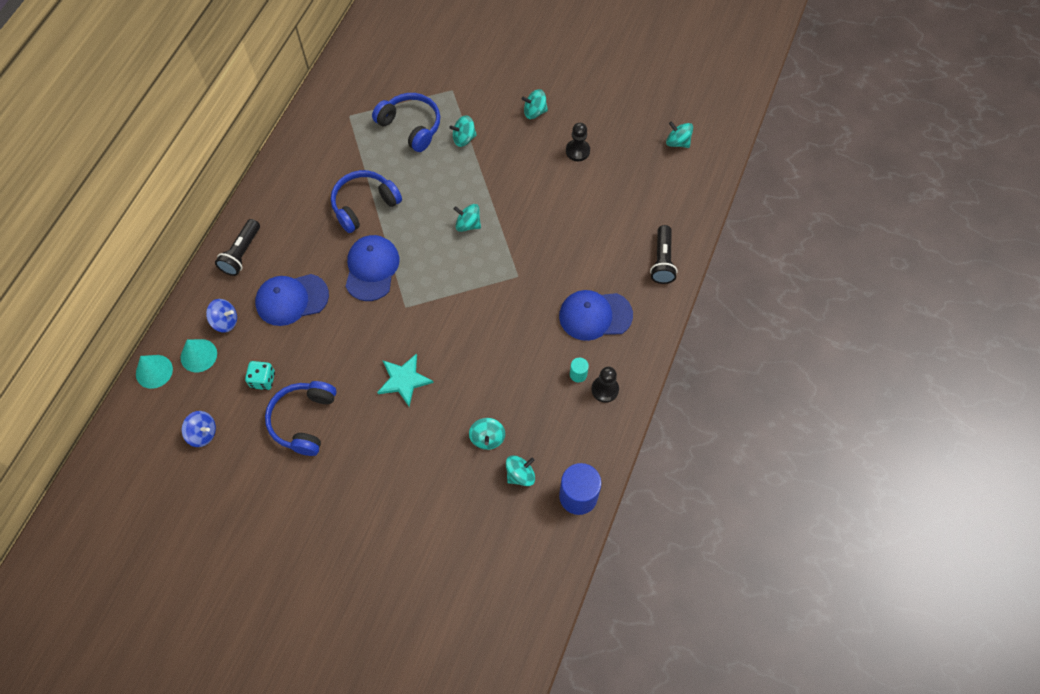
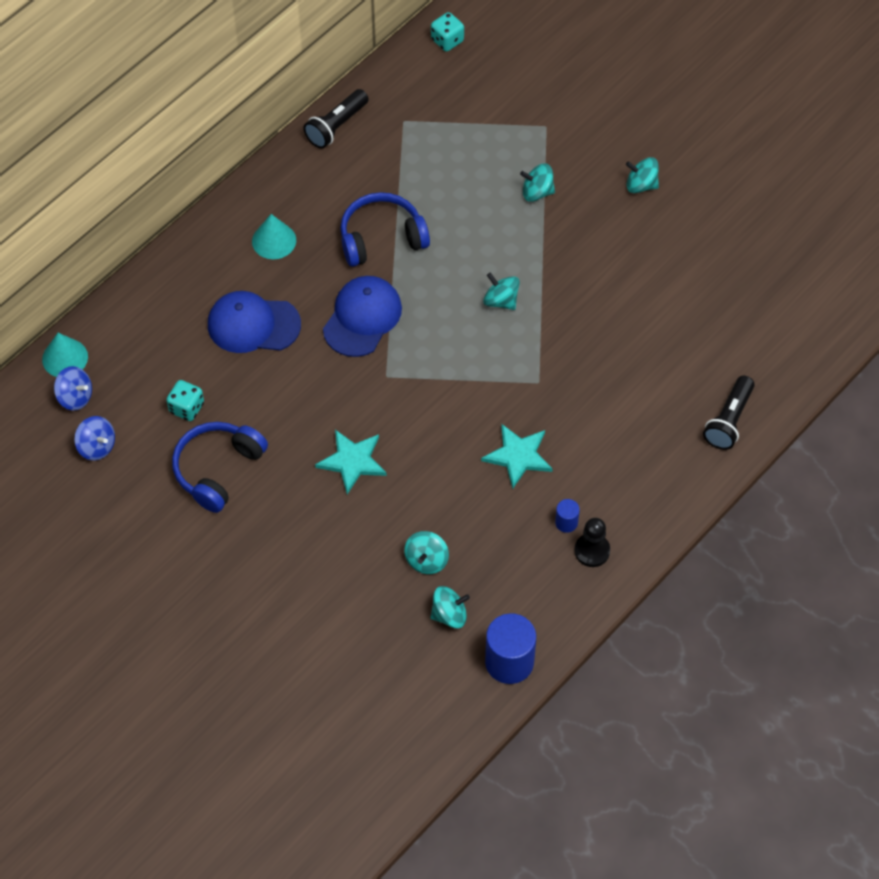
camera: 20 degrees right, 5 degrees down
(198, 355) = (122, 356): turquoise cone -> turquoise cone (274, 240)
(225, 321) = (166, 326): blue spinning top -> blue spinning top (75, 397)
(241, 253) = (213, 251): black flashlight -> black flashlight (336, 126)
(359, 50) = (447, 40): none -> turquoise dice
(411, 126) = (476, 157): blue headphones -> none
(524, 336) = (518, 456): none -> turquoise star
(577, 151) = (676, 251): black pawn -> none
(578, 374) = (566, 522): turquoise cylinder -> blue cylinder
(595, 315) = (616, 460): blue cap -> none
(677, 142) = (812, 278): turquoise spinning top -> none

